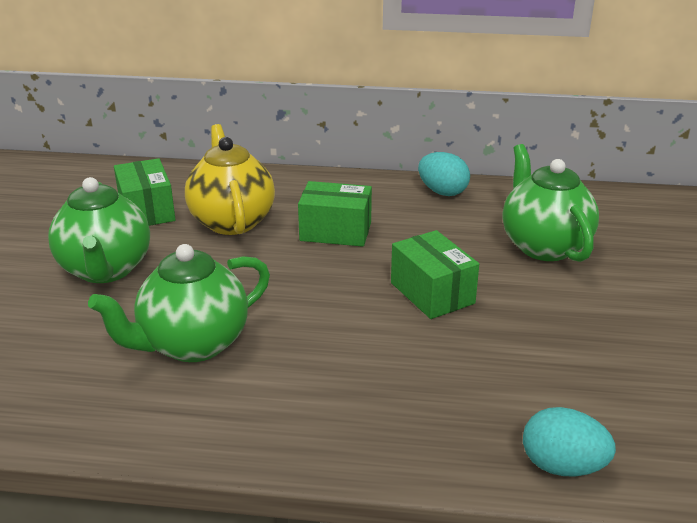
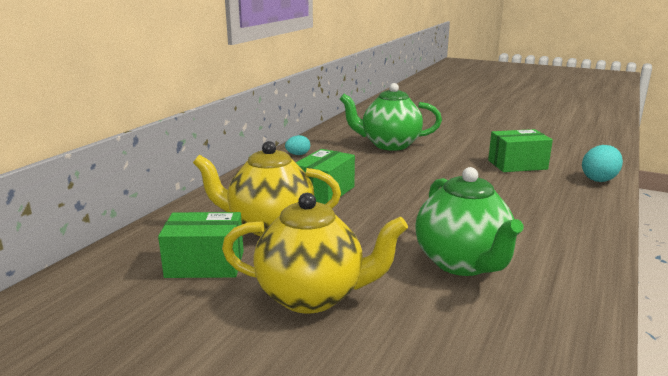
camera: 70 degrees left, 10 degrees down
(106, 270) = (312, 296): green teapot -> yellow teapot
(432, 293) = (427, 178): green box -> green box (517, 165)
(442, 192) = (298, 154): turquoise egg -> turquoise egg, size x0.63

